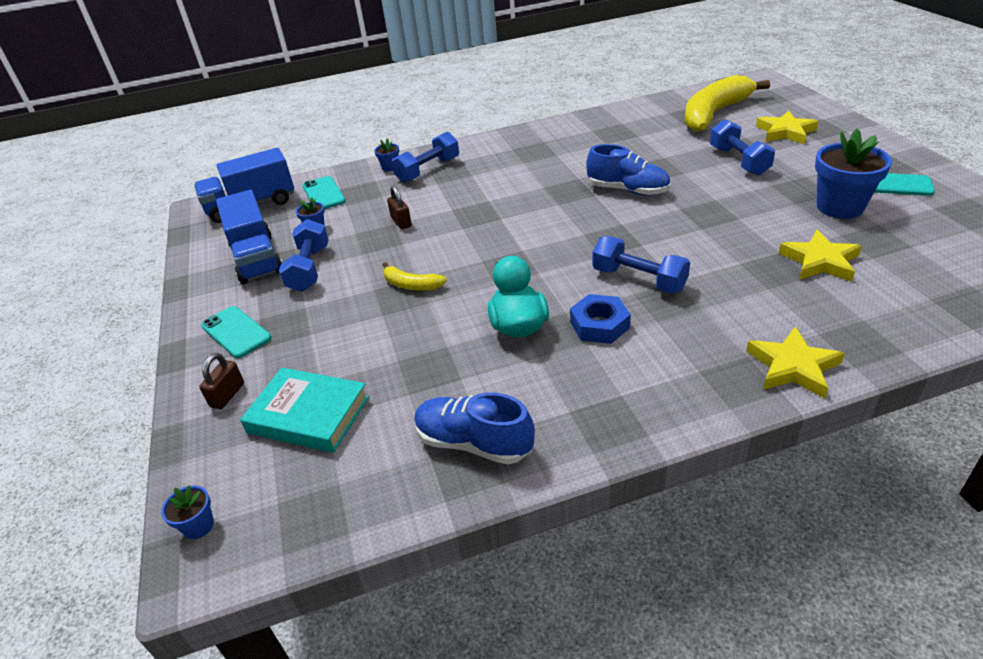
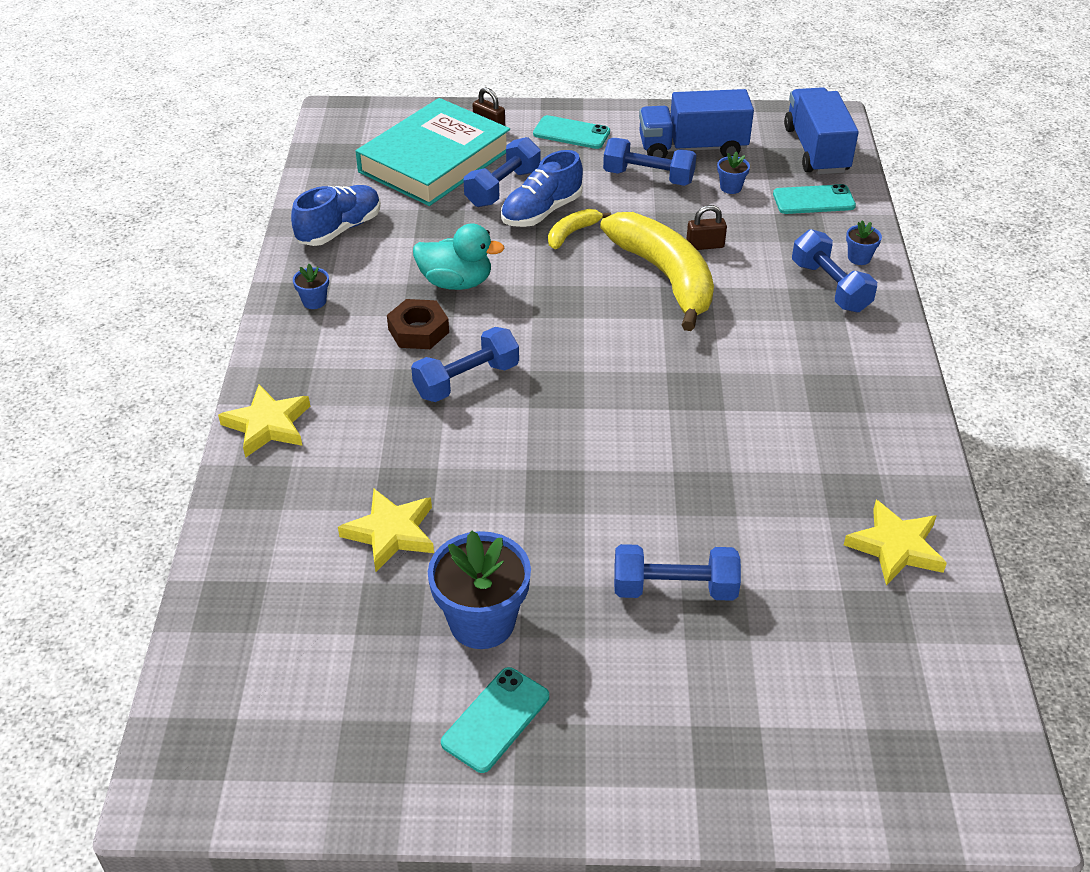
camera: 105 degrees right, 5 degrees up
(198, 526) = (367, 114): blue flower pot -> blue flower pot (314, 301)
(236, 332) = (571, 133): turquoise phone -> turquoise phone turned 45 degrees clockwise
(308, 415) = (434, 161): turquoise book -> turquoise book, size x1.55
(350, 346) = (503, 188): none -> blue dumbbell
(599, 325) = (418, 331): blue nut -> brown nut
(628, 190) = (661, 441): blue shoe -> blue shoe (541, 212)
(714, 114) = (866, 647): yellow banana -> yellow banana (665, 277)
(785, 132) = (741, 700): yellow star -> yellow star (895, 547)

